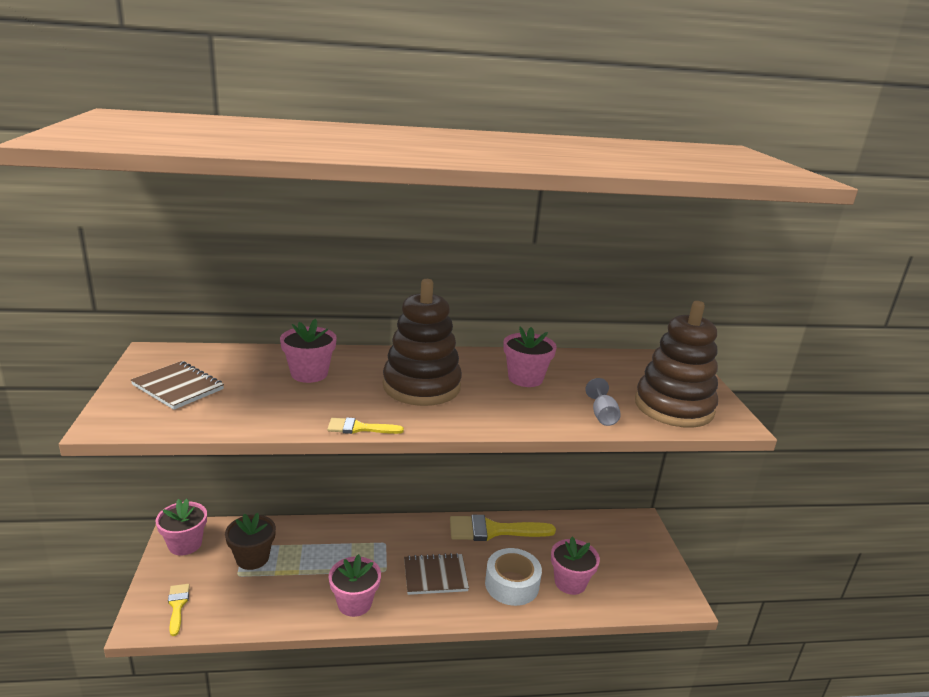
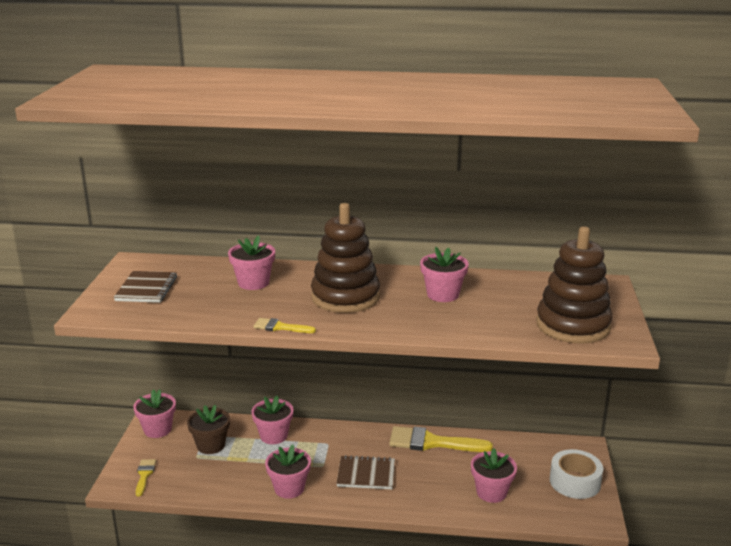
camera: 15 degrees right, 0 degrees up
(178, 387) = (146, 289): brown notebook -> brown notebook turned 45 degrees clockwise
(323, 539) = (273, 436): none -> pink flower pot
(512, 584) = (435, 488): white tape -> white tape (575, 482)
(602, 415) = (498, 329): grey goblet -> none

